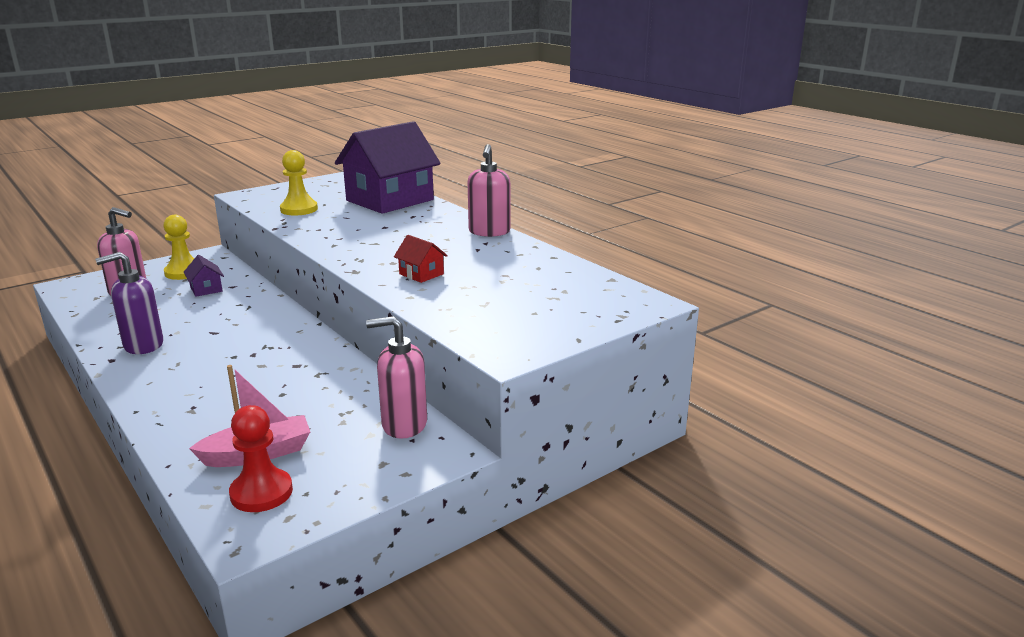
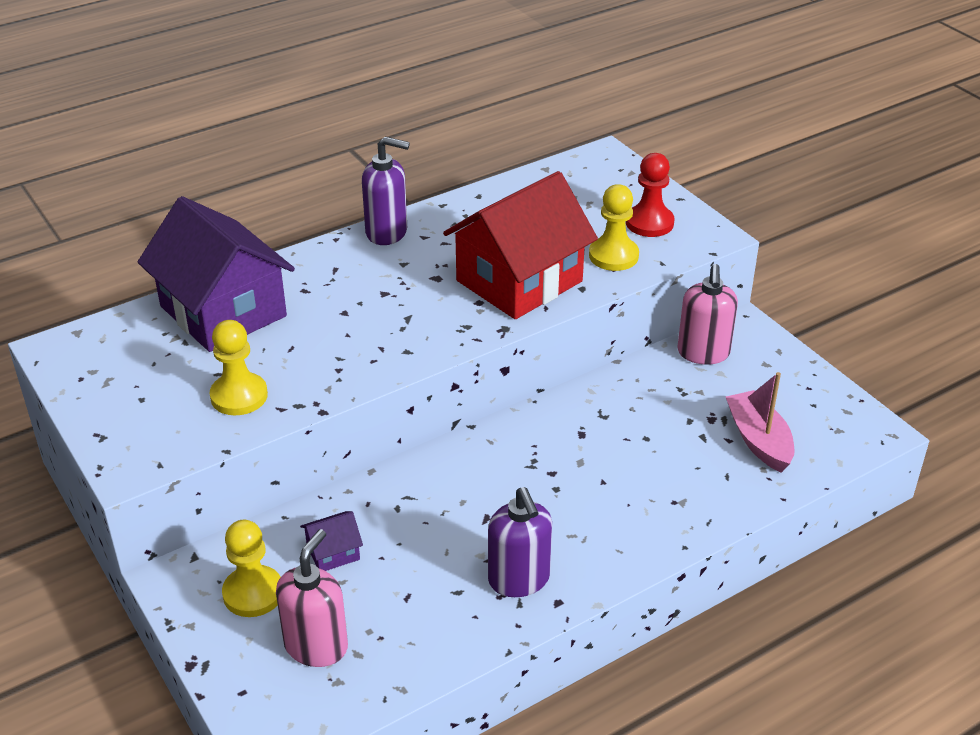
camera: 85 degrees left, 15 degrees up
(261, 493) = (817, 430): red pawn -> red pawn (649, 223)
(421, 274) = (519, 281): red house -> red house, size x2.50
(462, 308) = (613, 256): none -> yellow pawn
(489, 232) = (387, 232): pink soap dispenser -> purple soap dispenser

